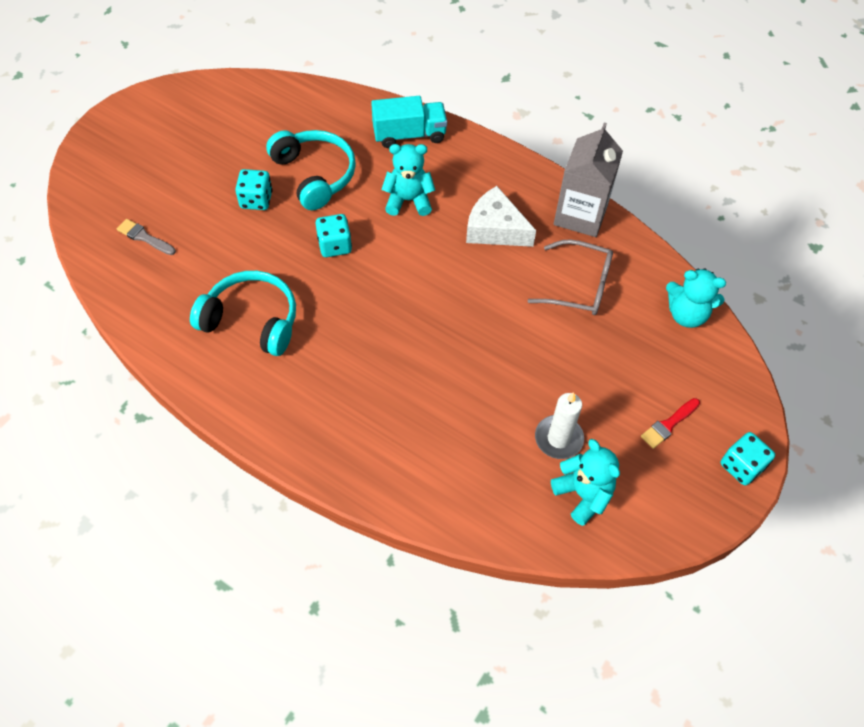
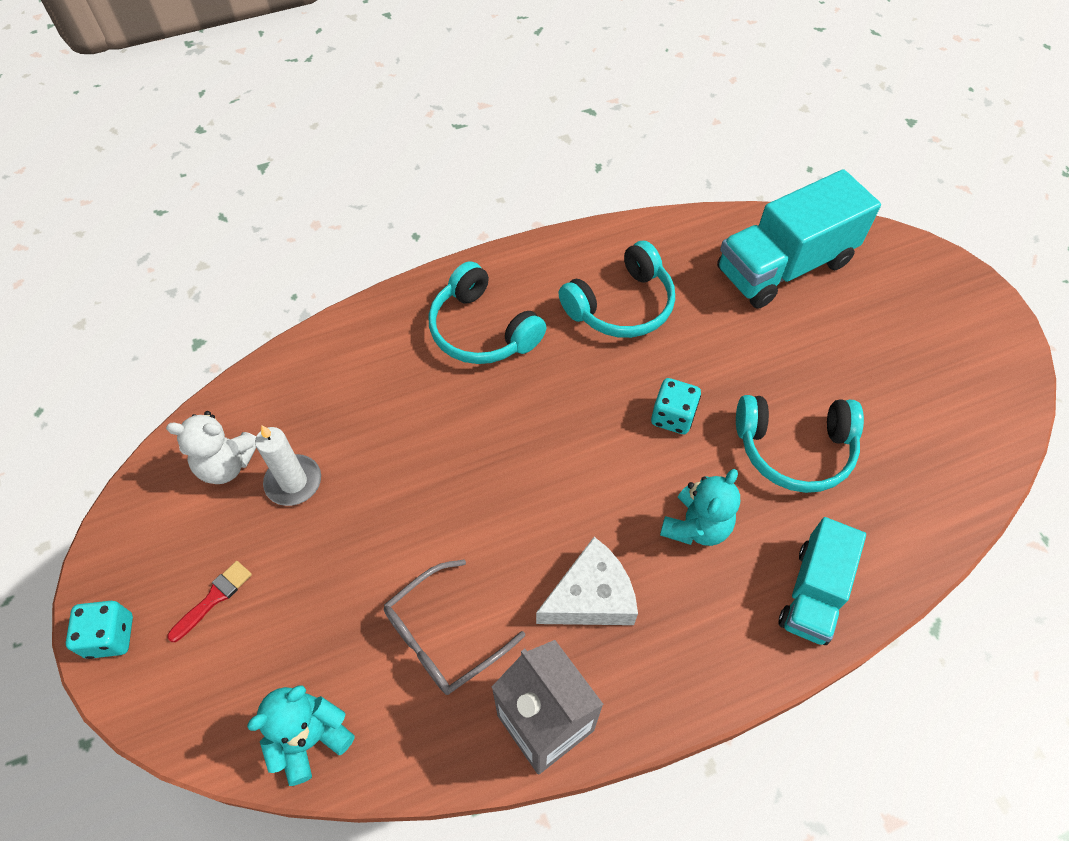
camera: 125 degrees right, 0 degrees up
(144, 237) = (784, 266): grey brush -> turquoise truck
(256, 200) = (784, 376): turquoise dice -> none
(339, 400) = (482, 330): none -> turquoise headphones
(583, 494) = (226, 464): turquoise teddy bear -> white teddy bear
(668, 424) = (213, 598): red brush -> red brush turned 45 degrees clockwise

